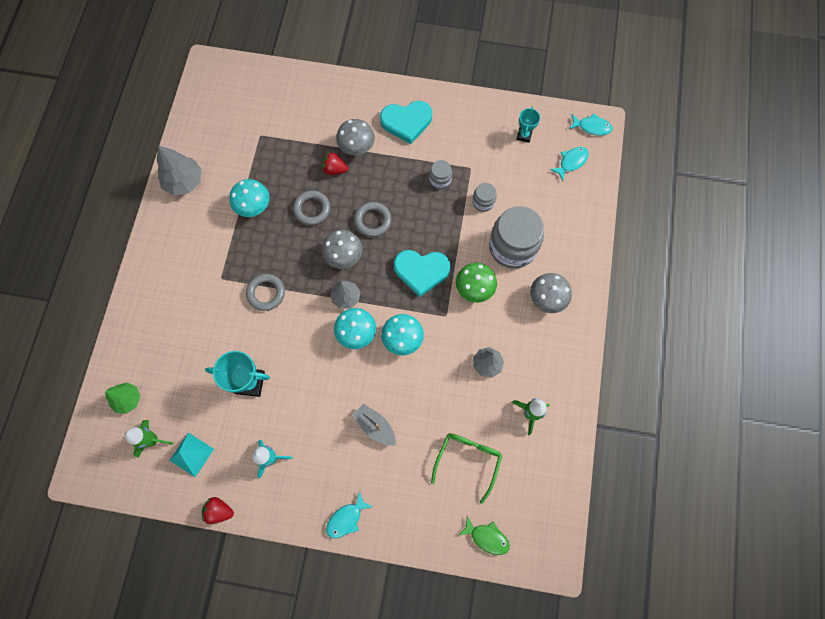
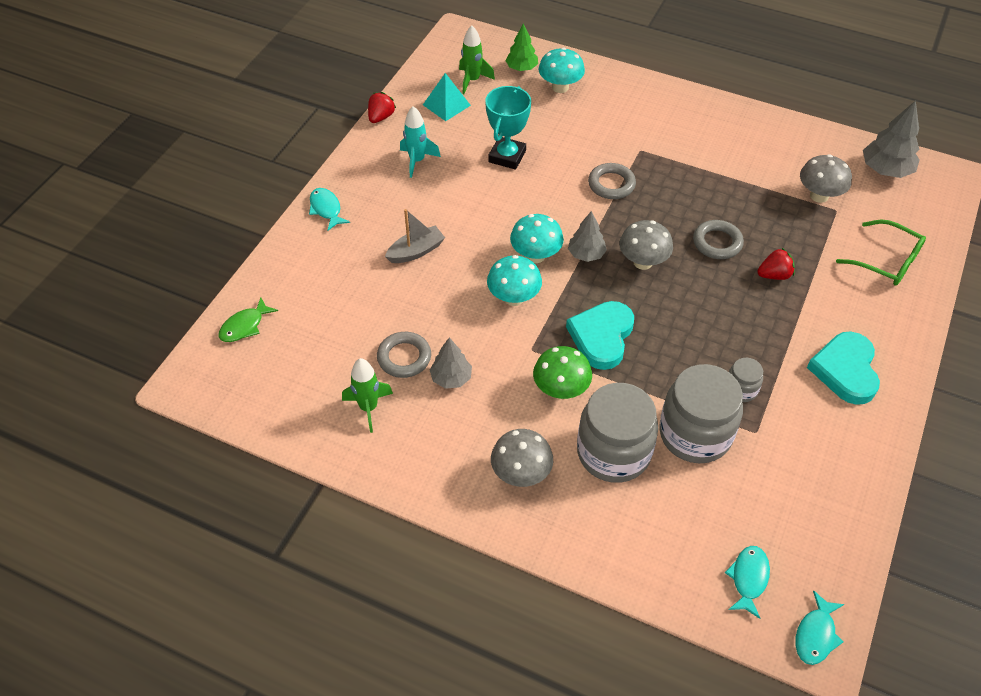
camera: 105 degrees right, 20 degrees down
(184, 181) = (775, 135): grey tree -> grey tree (885, 170)
(254, 207) = (730, 190): turquoise mushroom -> turquoise mushroom (560, 87)
(334, 169) = (774, 275): red strawberry -> red strawberry turned 45 degrees clockwise
(357, 147) = (807, 304): grey mushroom -> grey mushroom (819, 196)
(373, 221) = (688, 300): grey ring -> grey ring (404, 357)
(468, 460) = (339, 329): green glasses -> green glasses (887, 261)
(483, 202) = (695, 434): grey jar -> grey jar, size x2.13
(524, 135) = (808, 521): turquoise trophy -> none
(571, 162) = (748, 579): turquoise fish -> turquoise fish turned 135 degrees counterclockwise

